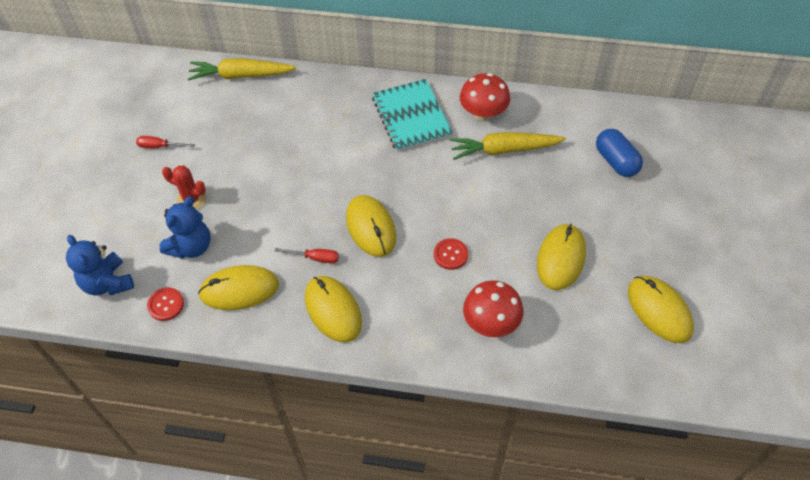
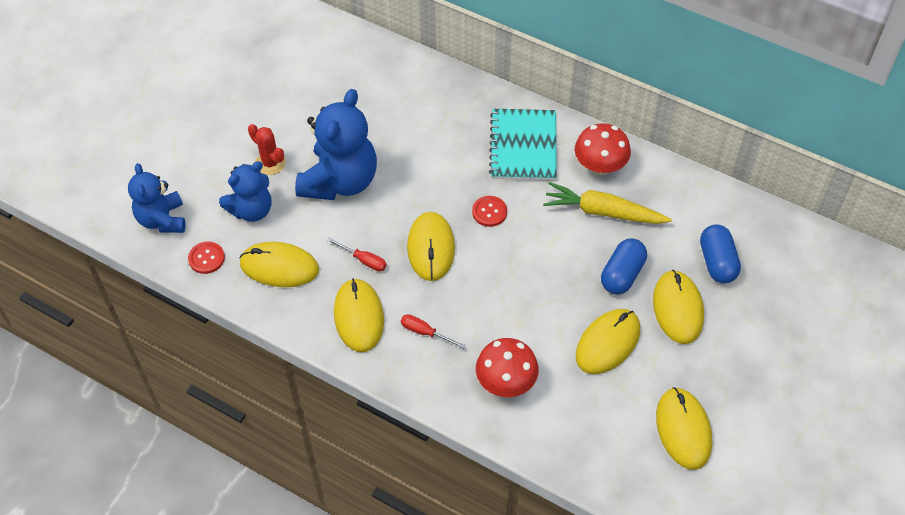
camera: 20 degrees right, 0 degrees up
(160, 146) = (261, 99): red screwdriver -> red screwdriver (425, 332)
(240, 75) = (369, 49): yellow carrot -> none
(263, 195) = (340, 181): none -> blue teddy bear
(450, 255) = (497, 301): red button -> red button (489, 212)
(545, 197) = (622, 275): none -> blue capsule
(604, 210) = (678, 308): none -> yellow mouse

